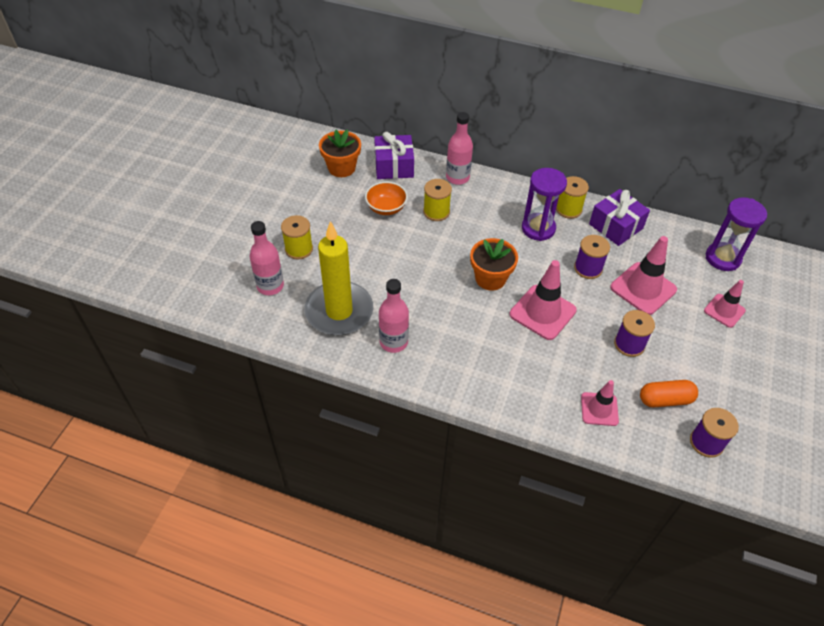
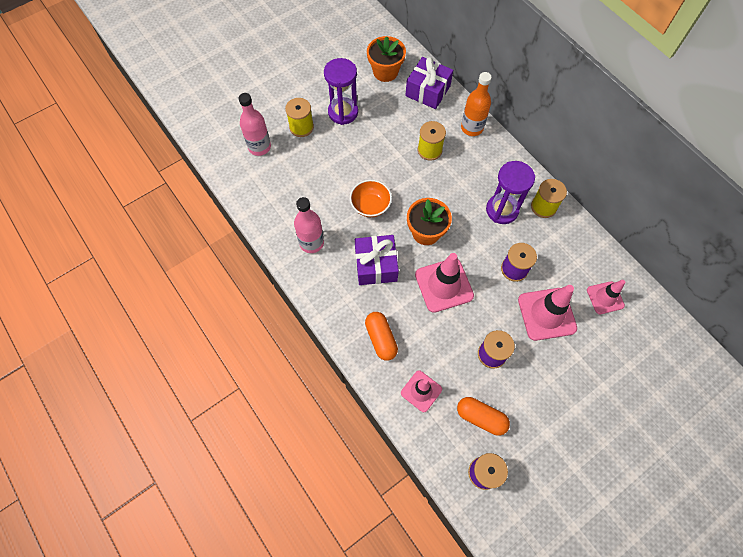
camera: 35 degrees right, 15 degrees up
(339, 311) = (292, 195): yellow candle -> none
(386, 208) = (392, 126): orange bowl -> orange bowl (370, 205)
(457, 177) = (472, 128): pink bottle -> orange bottle
(527, 387) = (381, 338): none -> orange capsule
(616, 226) = (572, 245): purple gift -> purple gift (376, 265)
(722, 258) = (646, 328): purple hourglass -> purple hourglass (343, 112)
(724, 311) = (602, 375): pink traffic cone -> pink traffic cone (605, 298)

